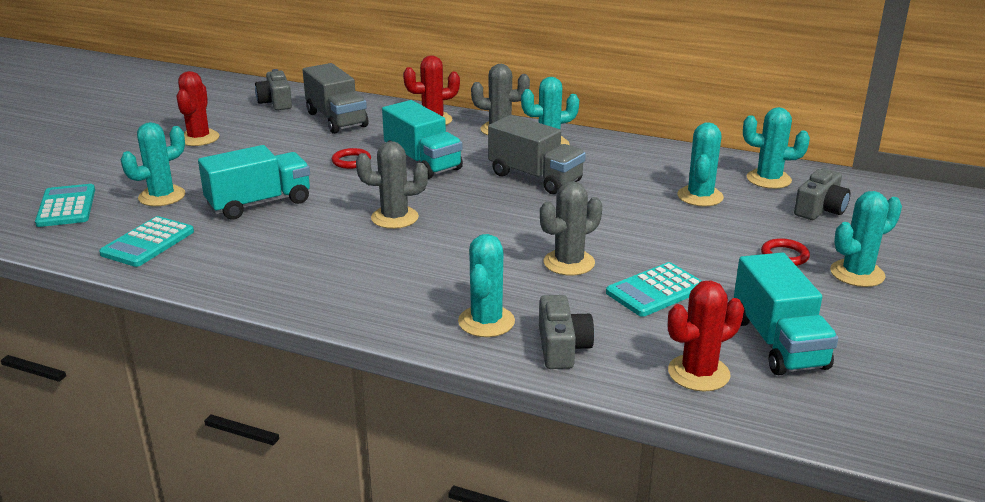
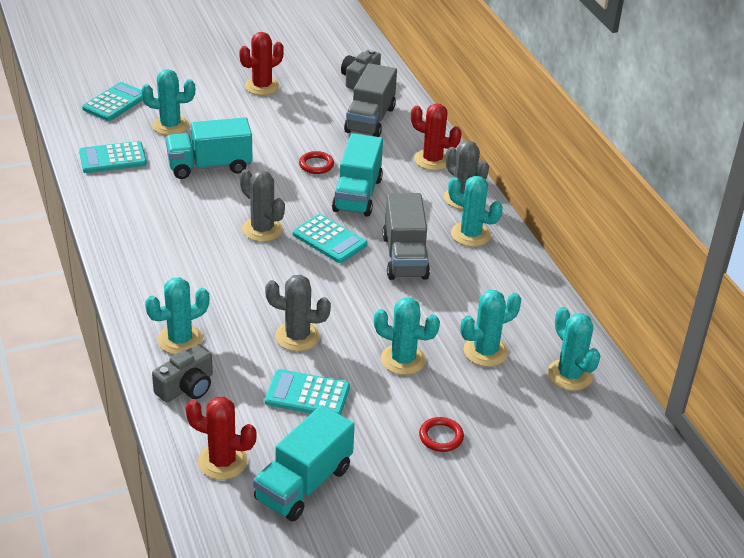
camera: 45 degrees right, 10 degrees up
(259, 203) = (209, 166): turquoise truck -> turquoise truck turned 150 degrees clockwise
(460, 196) = (329, 239): none -> turquoise calculator
(820, 209) = (551, 425): grey camera -> none
(857, 274) = (459, 487): turquoise cactus -> turquoise cactus (403, 359)

